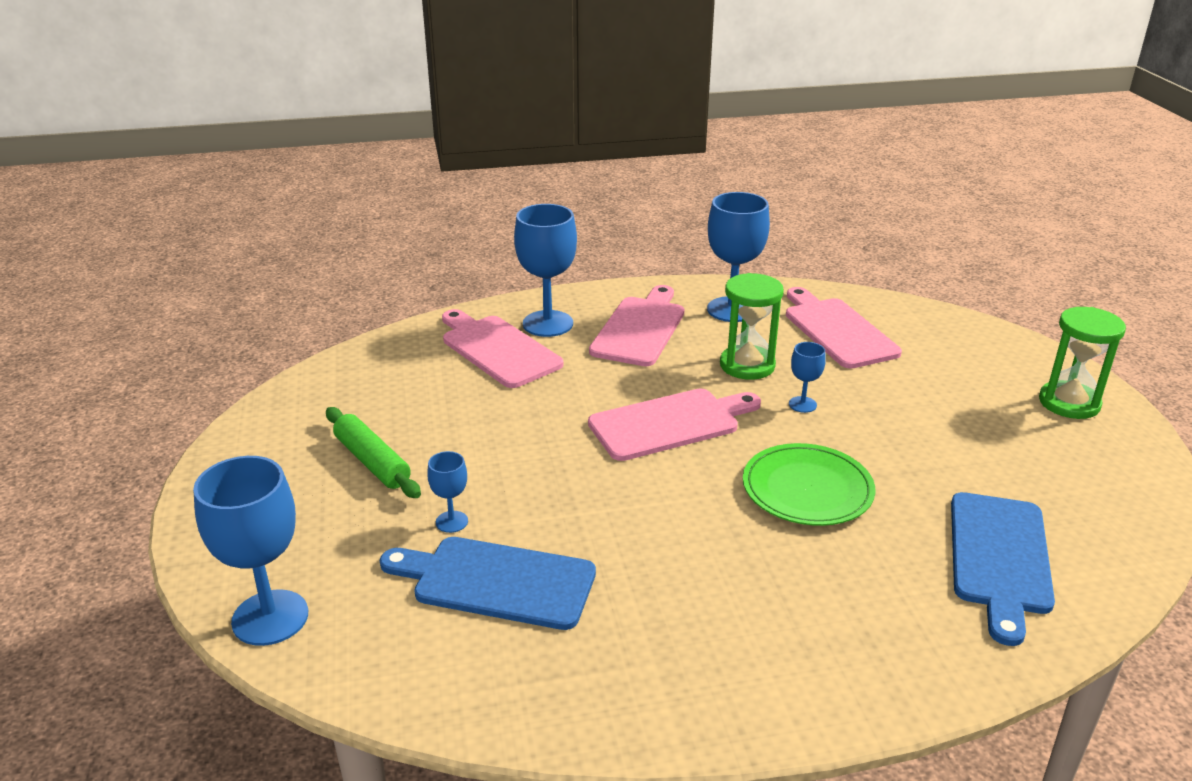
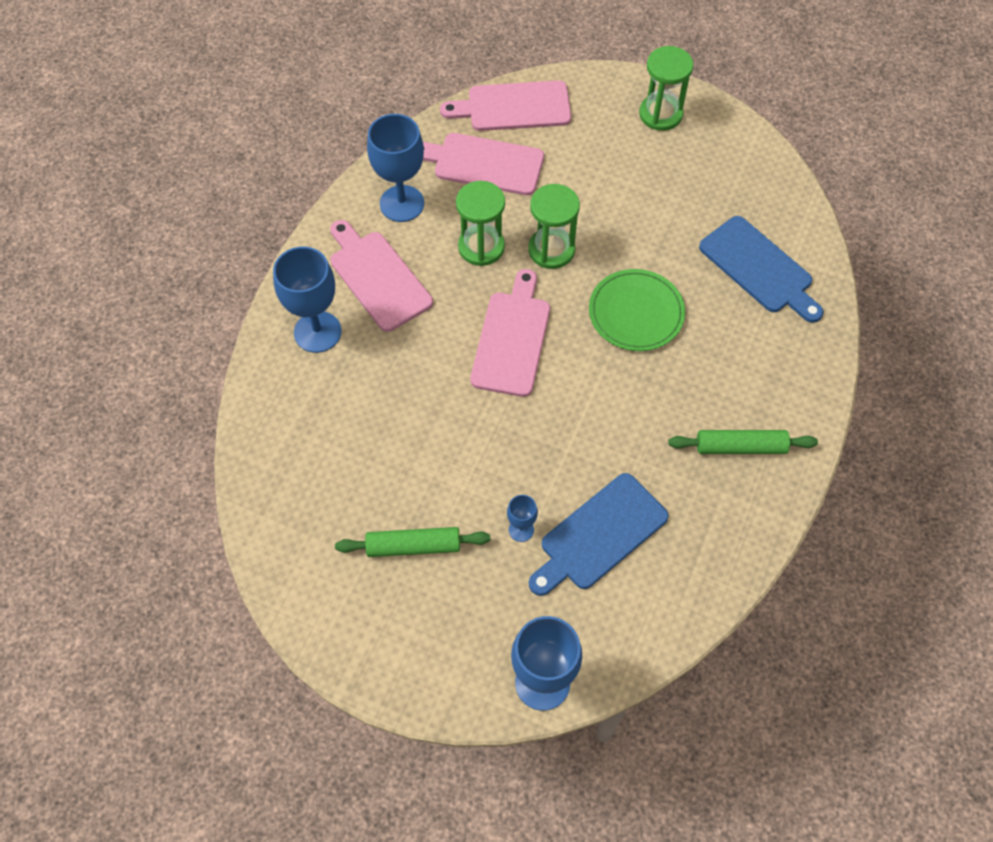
camera: 55 degrees left, 30 degrees up
(497, 349) = (327, 387): pink cutting board -> pink cutting board (513, 107)
(735, 651) = (740, 447): none -> green rolling pin
(802, 404) = (551, 250): blue goblet -> green hourglass

